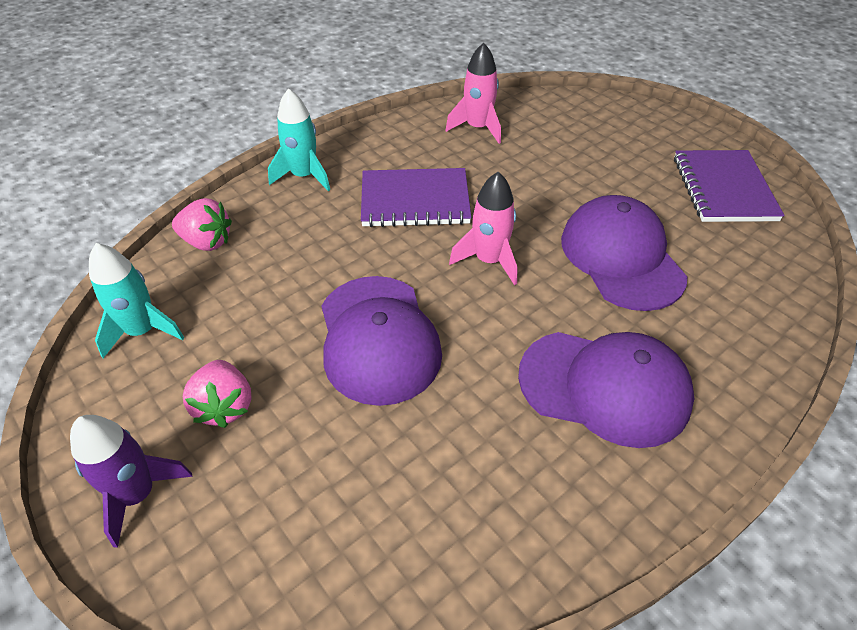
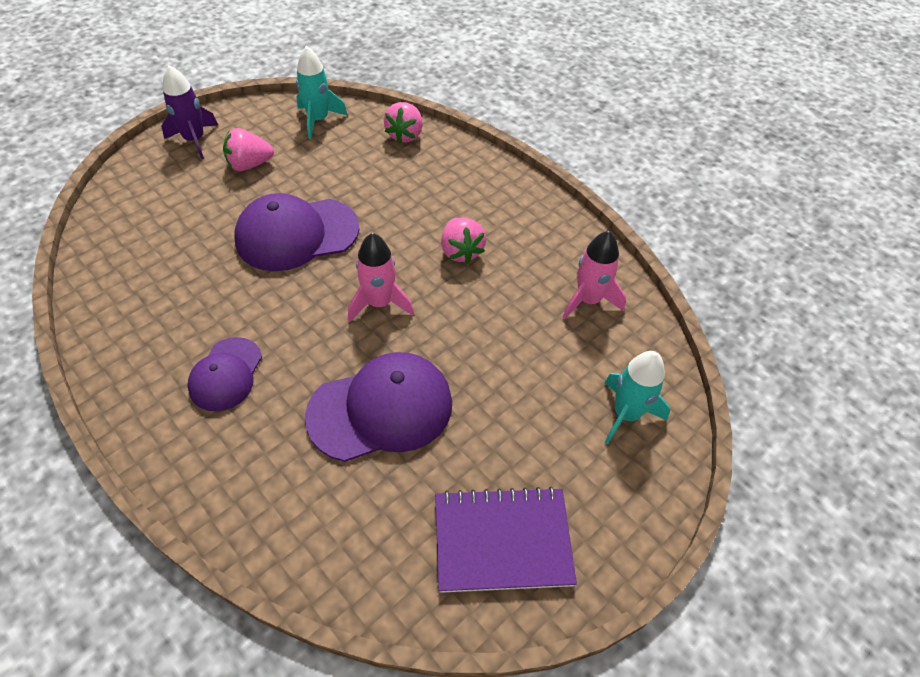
camera: 85 degrees right, 5 degrees up
(304, 176) = (490, 178): turquoise rocket -> turquoise rocket (626, 414)
(415, 200) = (461, 251): purple notebook -> pink strawberry
(605, 387) = (226, 374): purple cap -> purple cap, size x0.60

